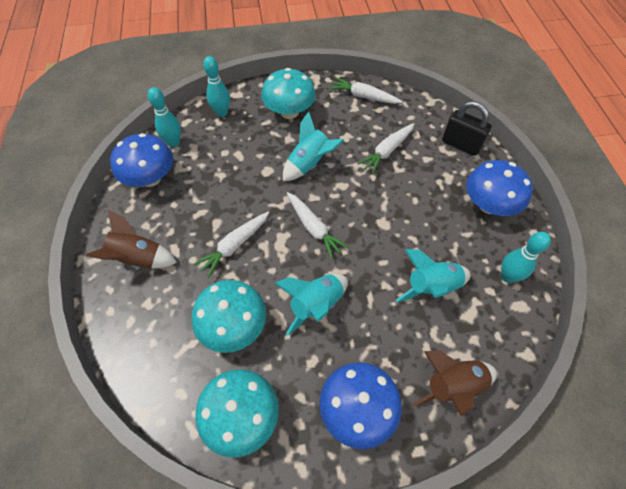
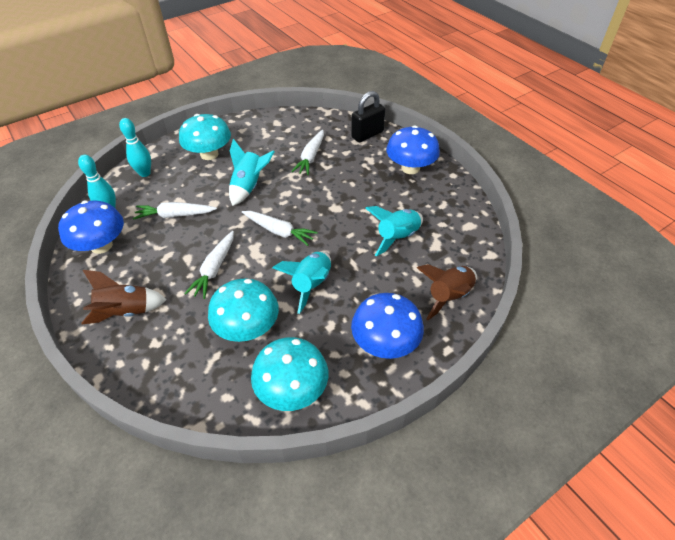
camera: 25 degrees left, 10 degrees down
(363, 96) = (269, 124): white carrot -> white carrot (175, 215)
(460, 145) = (367, 134): black padlock -> black padlock turned 45 degrees counterclockwise
(507, 276) = (449, 210): turquoise bowling pin -> none

